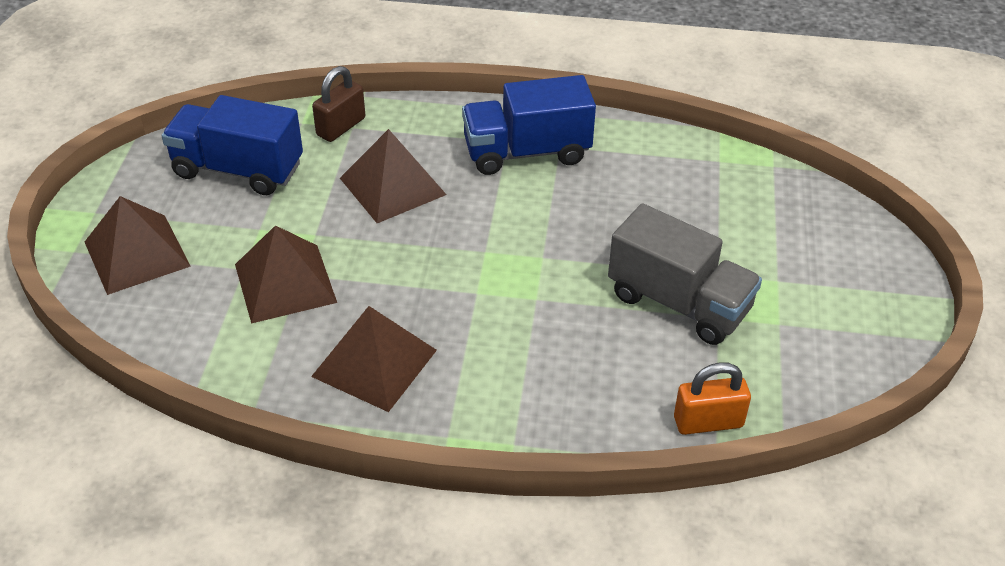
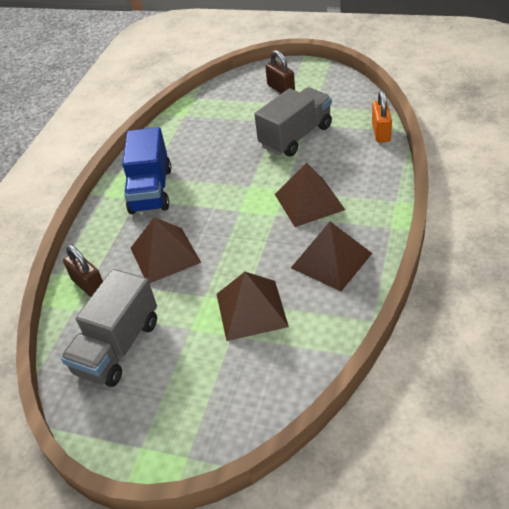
camera: 75 degrees left, 0 degrees up
(136, 254) = (201, 408): brown pyramid -> brown pyramid (309, 202)
(238, 169) = (118, 347): blue truck -> grey truck
(823, 272) = (281, 89): none -> brown padlock

